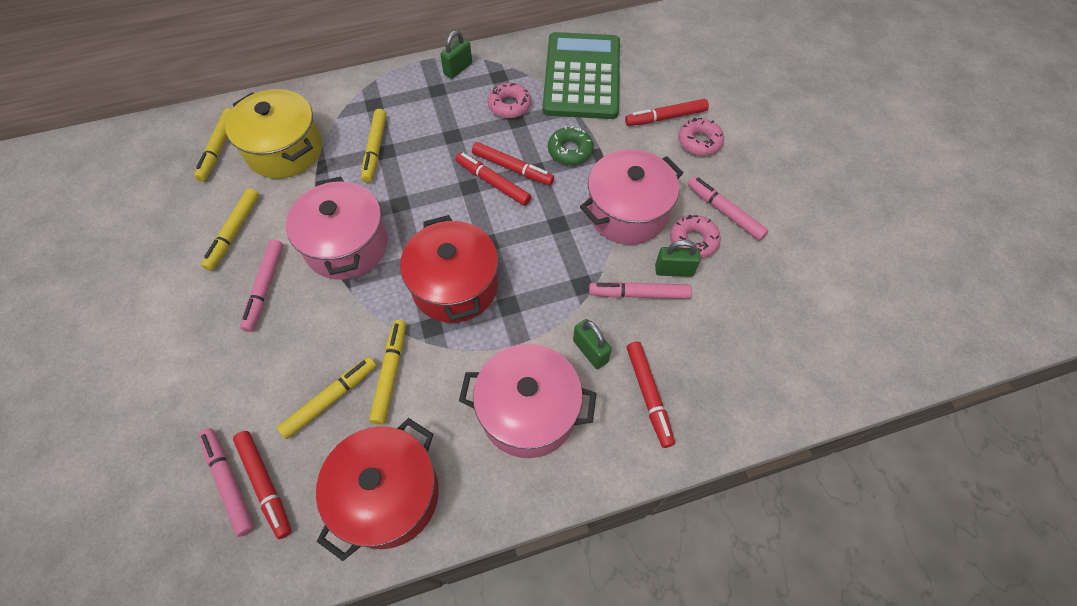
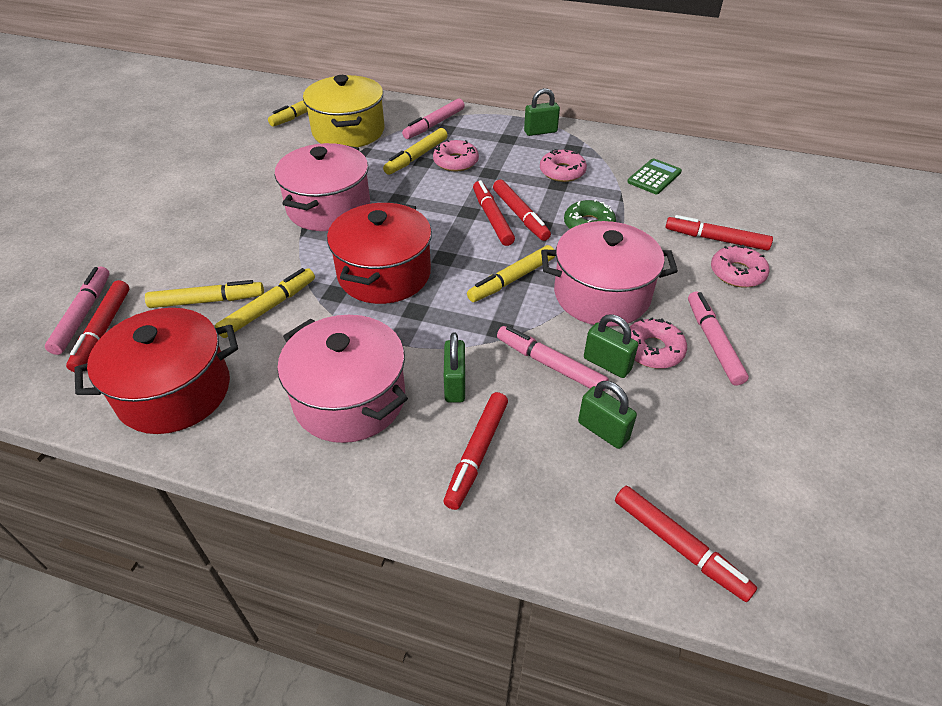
camera: 35 degrees right, 15 degrees down
(234, 232) = (260, 165): yellow marker -> yellow marker (512, 279)
(265, 288) = (242, 207): pink marker -> pink marker (434, 124)
(414, 138) = (455, 162): none -> pink donut
(582, 76) = (654, 177): green calculator -> green calculator, size x0.42
(710, 325) = (603, 431): none -> green padlock
(807, 378) = (679, 546): none -> red marker

